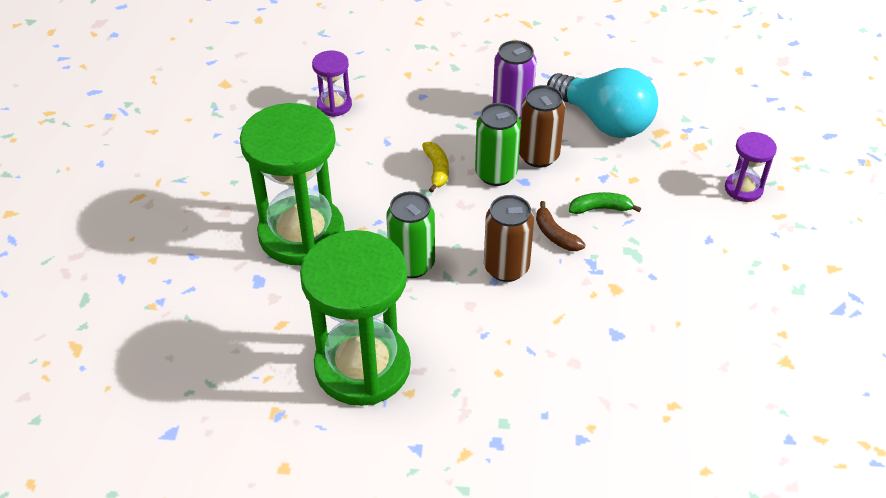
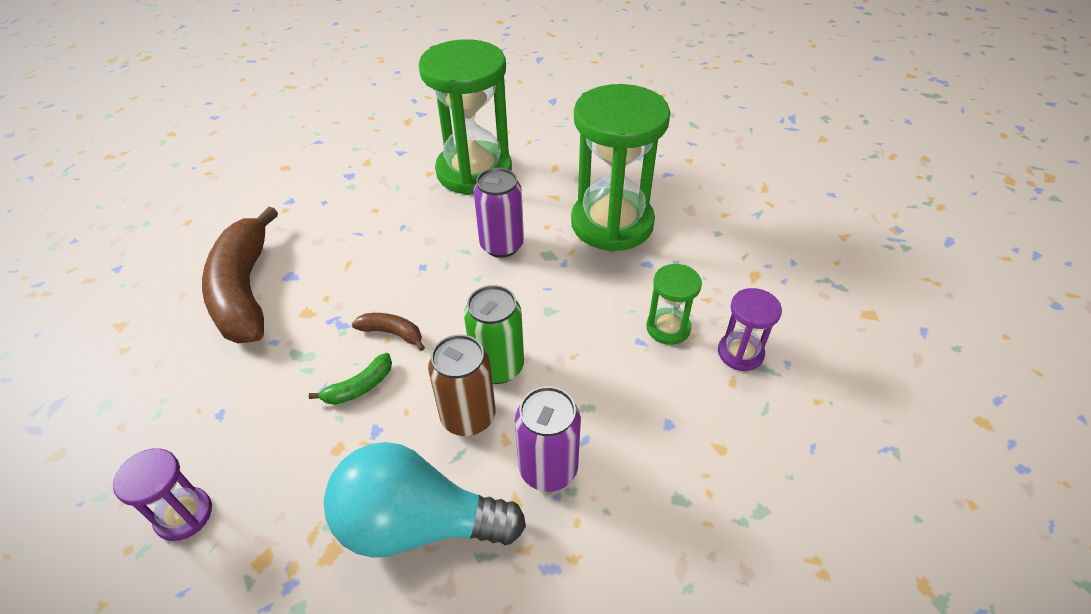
camera: 145 degrees right, 0 degrees up
(359, 140) = (668, 328): none -> green hourglass
(412, 264) = (502, 245): green can -> purple can
(437, 170) = (561, 338): yellow banana -> none
(506, 268) = (419, 281): brown can -> none
(663, 339) = (245, 291): none -> brown banana

